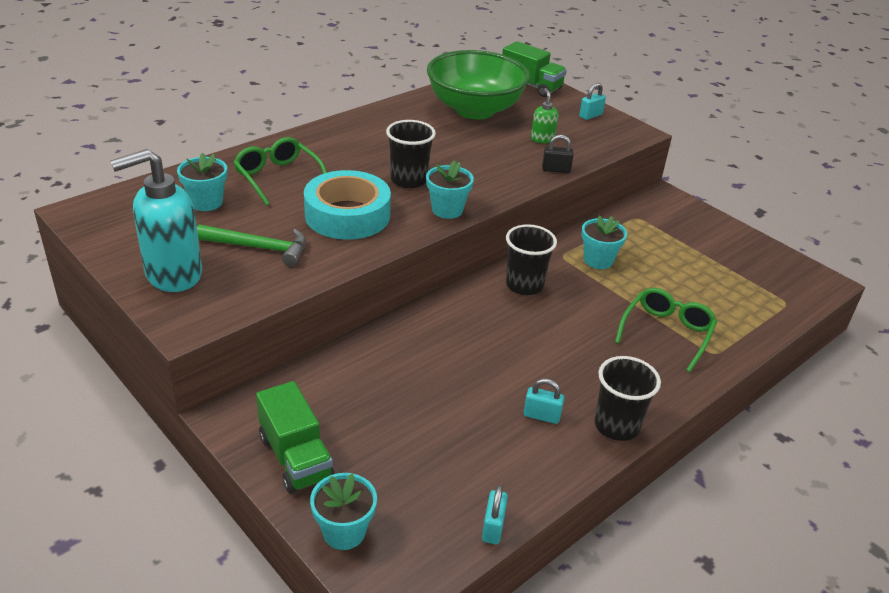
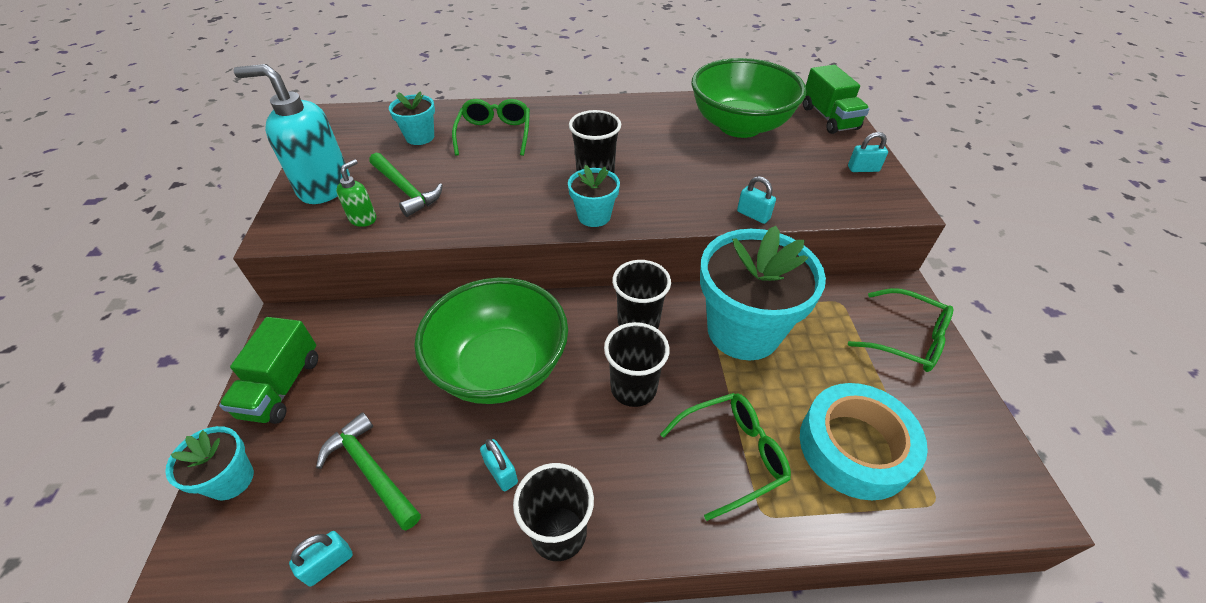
camera: 40 degrees right, 10 degrees up
(347, 215) = (505, 187): turquoise tape -> turquoise tape (854, 447)
(449, 465) = (371, 470): none -> green hammer
(461, 358) = (500, 367): none -> green bowl
(542, 139) = (776, 177): green soap dispenser -> green soap dispenser (363, 219)
(556, 170) = (753, 215): black padlock -> turquoise padlock
(568, 326) = (633, 388): none -> black cup
(598, 260) = (743, 331): turquoise flower pot -> turquoise flower pot, size x2.11
(694, 224) = (906, 339): none -> green glasses

